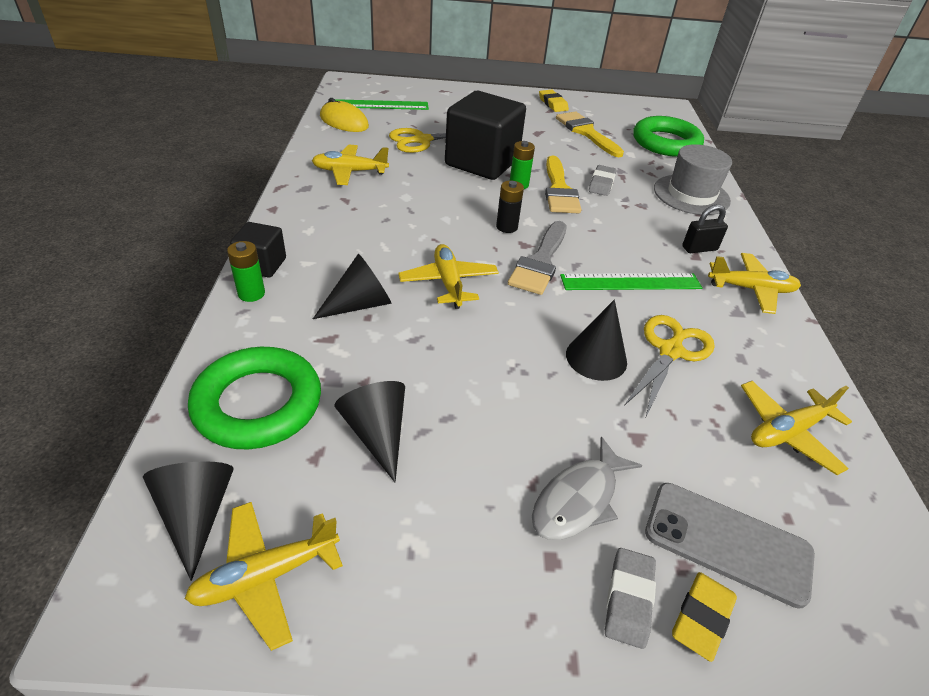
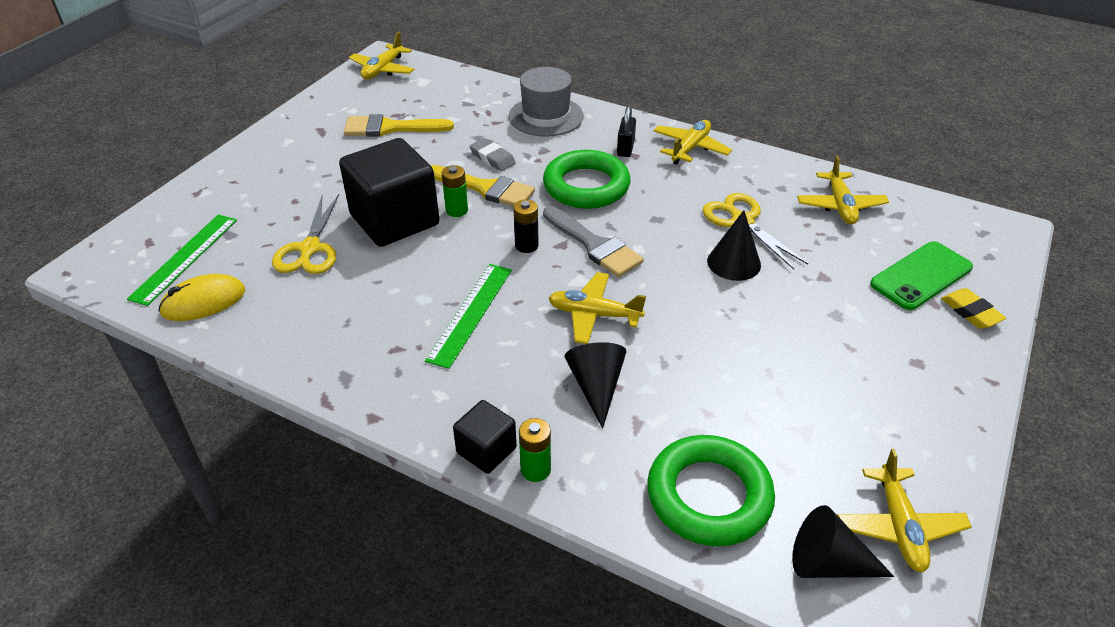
camera: 60 degrees left, 0 degrees up
(350, 172) = (336, 329): yellow plane -> yellow plane (383, 69)
(377, 433) = (772, 421): black cone -> none
(553, 104) = (309, 125): yellow eraser -> none
(578, 499) = (870, 329): grey fish -> none
(628, 599) = (953, 338): grey eraser -> none
(631, 282) = (650, 204): green ruler -> green ruler (470, 313)
(666, 143) = (449, 90): green ring -> green ring (586, 186)
(727, 542) = (921, 276): grey phone -> green phone

